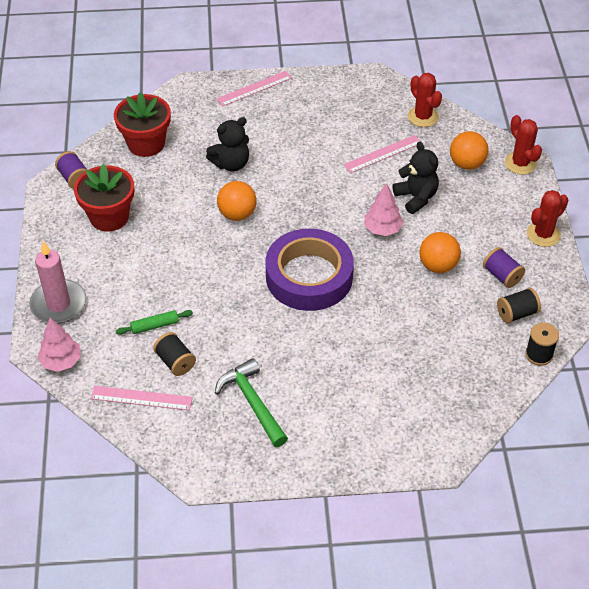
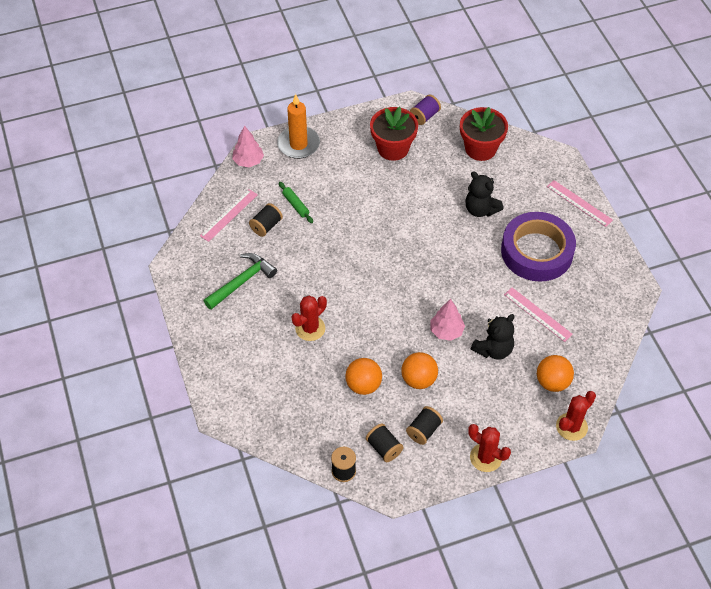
camera: 75 degrees right, 5 degrees up
(58, 304) = (298, 144): pink candle -> orange candle
(141, 398) = (229, 215): pink ruler -> pink ruler turned 45 degrees clockwise
(237, 214) = (426, 227): orange ball -> orange ball (363, 385)
(309, 276) = (376, 290): purple tape -> purple tape (537, 251)
(423, 117) = (600, 337): red cactus -> red cactus (310, 328)
(502, 275) = (424, 430): purple spool -> black spool

